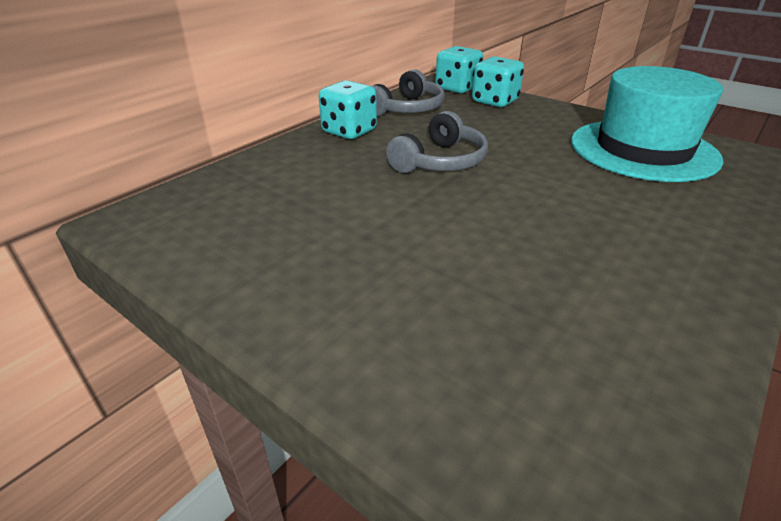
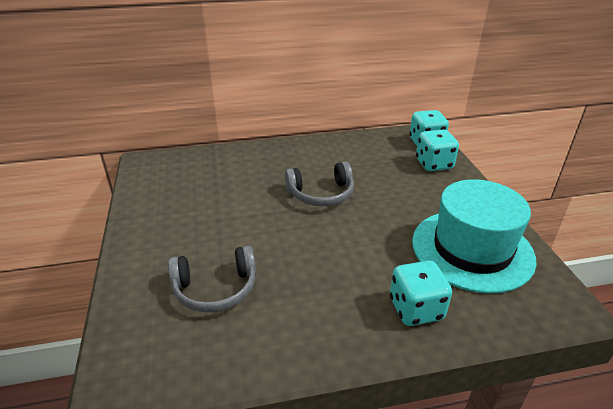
camera: 40 degrees right, 0 degrees up
(349, 131) = (304, 151): turquoise dice -> turquoise dice (416, 309)
(407, 109) = (364, 147): grey headphones -> grey headphones (215, 289)

